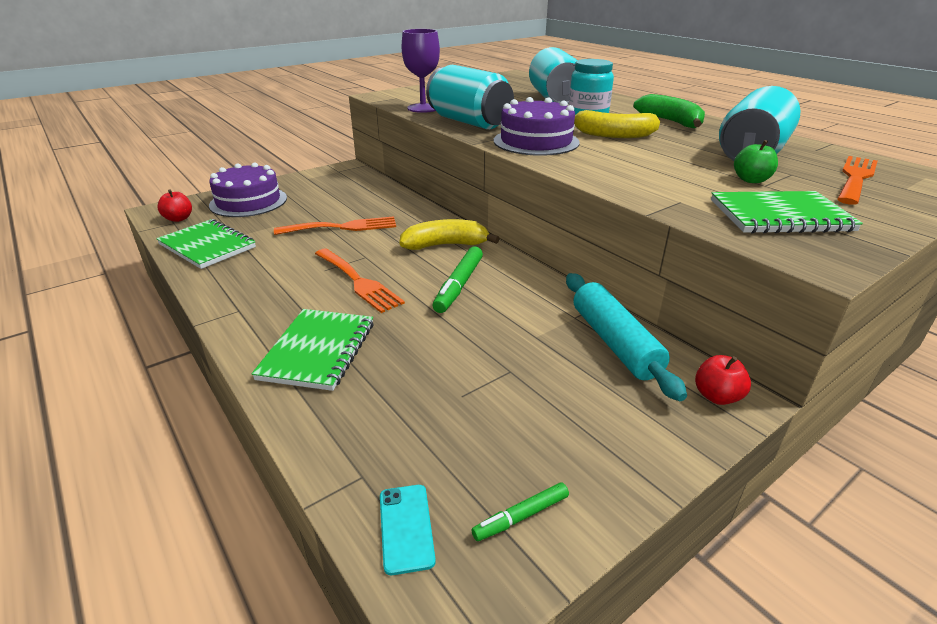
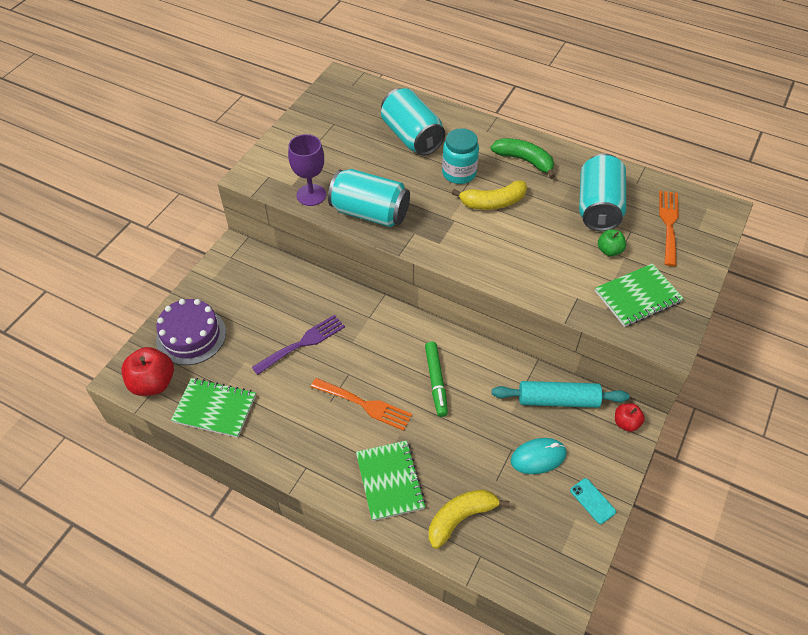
camera: 25 degrees left, 20 degrees up
(179, 219) = (153, 383): red apple -> red apple, size x1.78
(342, 227) = (302, 343): orange fork -> purple fork
(406, 528) = (520, 573): turquoise phone -> turquoise phone (592, 501)
(445, 245) = (397, 337): yellow banana -> yellow banana (460, 518)
(521, 516) = (567, 543): green marker -> none
(536, 141) = (443, 235): purple cake -> none
(544, 391) = (538, 457): none -> turquoise mouse
(614, 342) = (558, 400): turquoise rolling pin -> turquoise rolling pin turned 45 degrees counterclockwise

